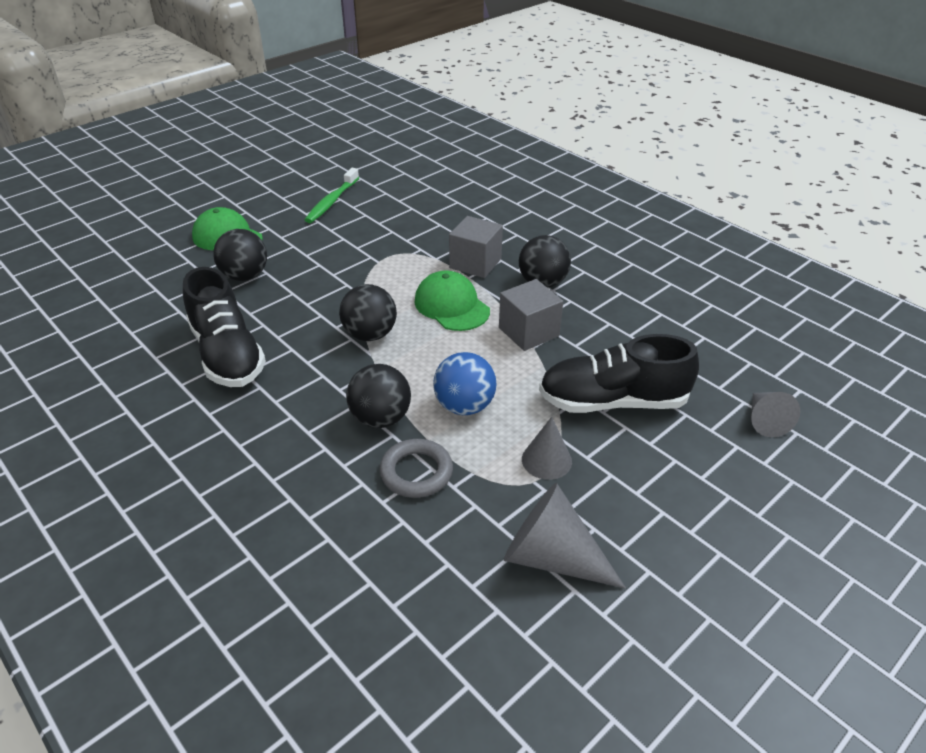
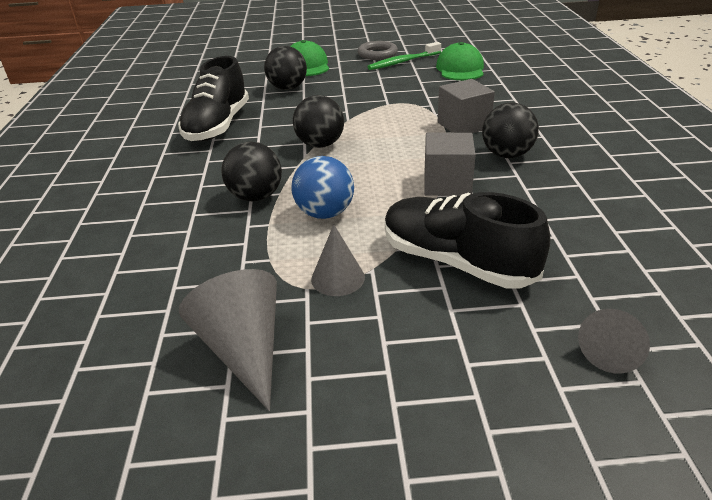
camera: 40 degrees right, 5 degrees down
(416, 472) = (231, 240): grey ring -> grey ring (377, 54)
(451, 306) = (406, 146): green cap -> green cap (460, 69)

